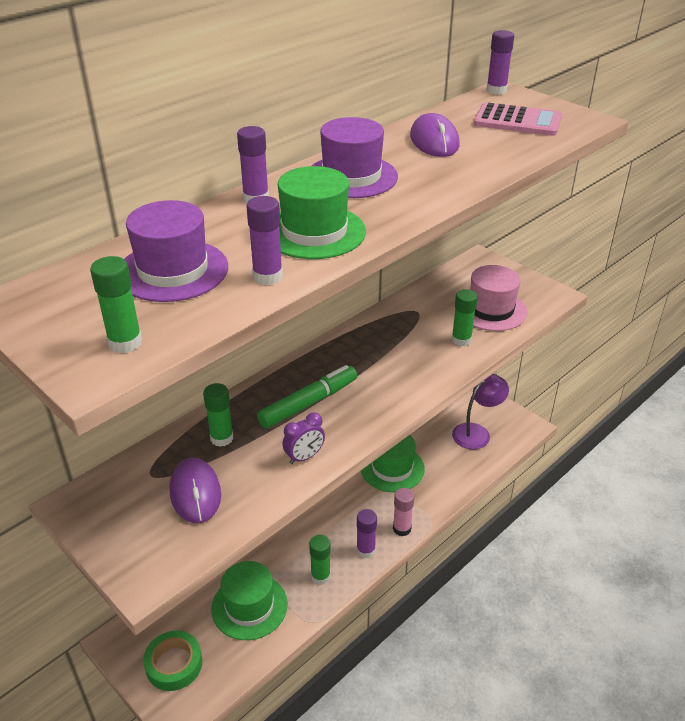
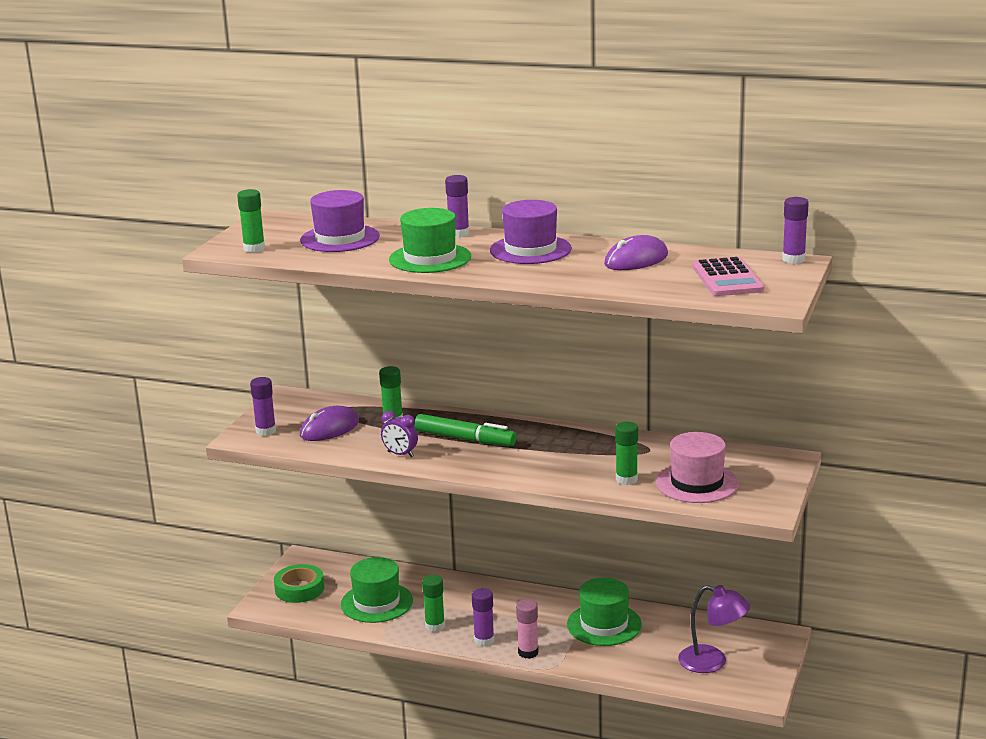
camera: 65 degrees right, 15 degrees down
(267, 276) = (357, 260): purple glue stick -> purple glue stick (266, 431)

